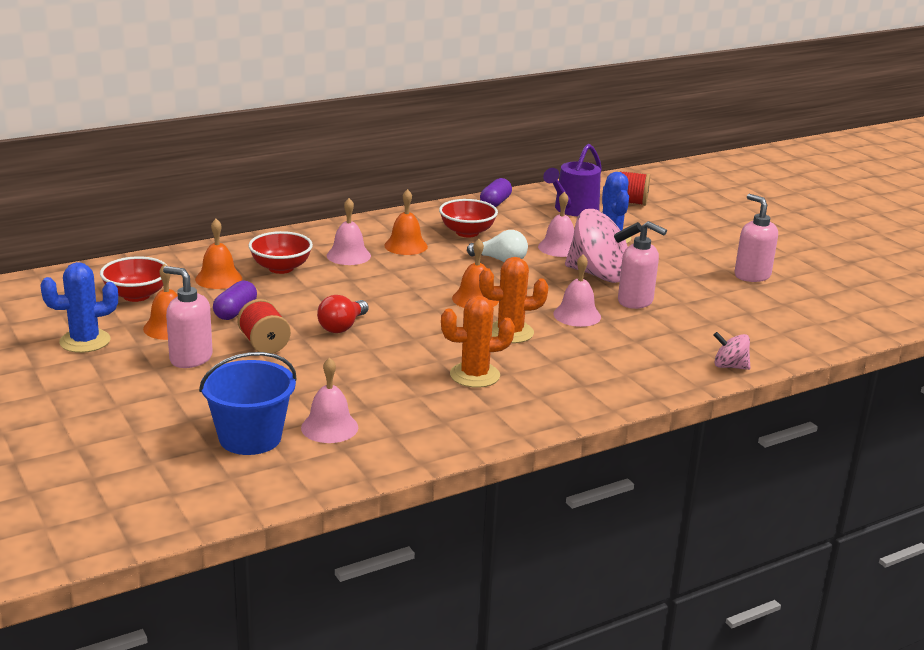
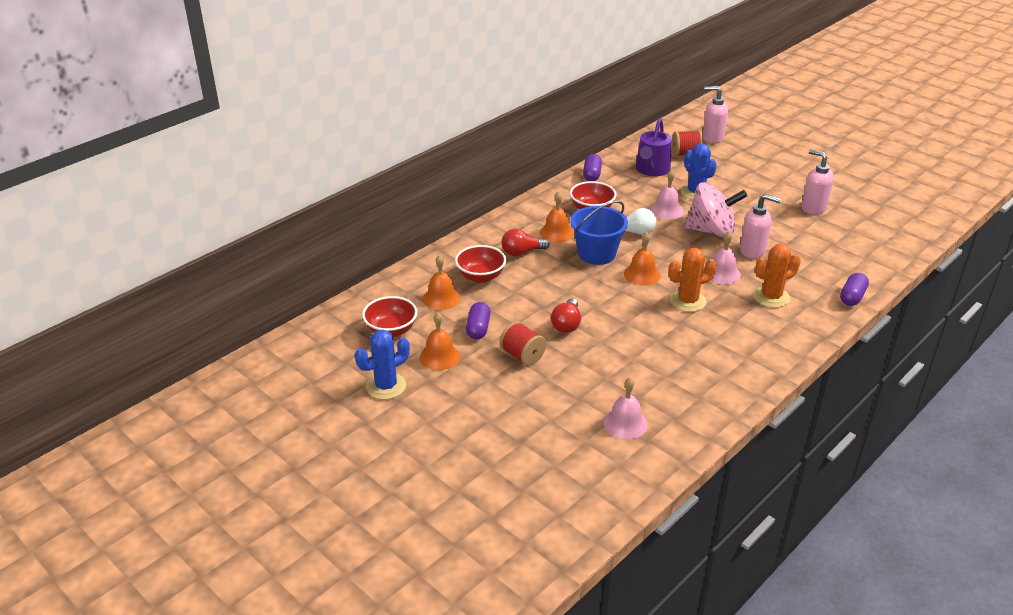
camera: 15 degrees left, 10 degrees up
(190, 358) = (478, 383): pink soap dispenser -> pink soap dispenser (712, 138)
(250, 438) = (576, 448): blue bucket -> blue bucket (596, 253)
(348, 255) = (522, 252): pink bell -> red light bulb
(475, 375) = (691, 348): orange cactus -> orange cactus (771, 297)
(729, 366) = (852, 297): pink spinning top -> purple capsule

